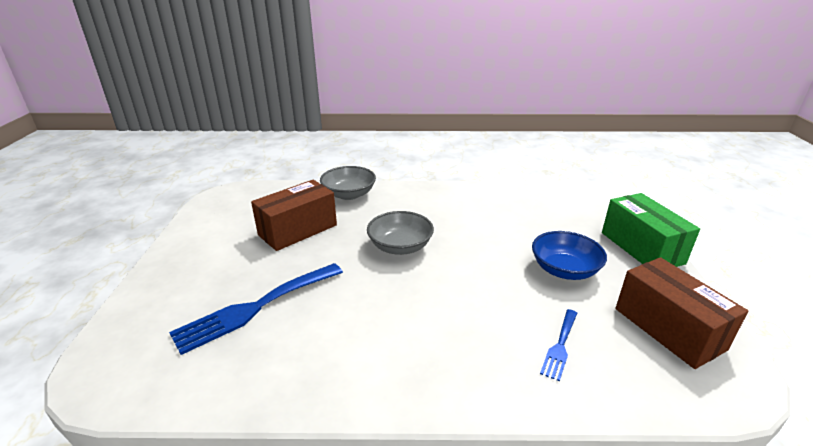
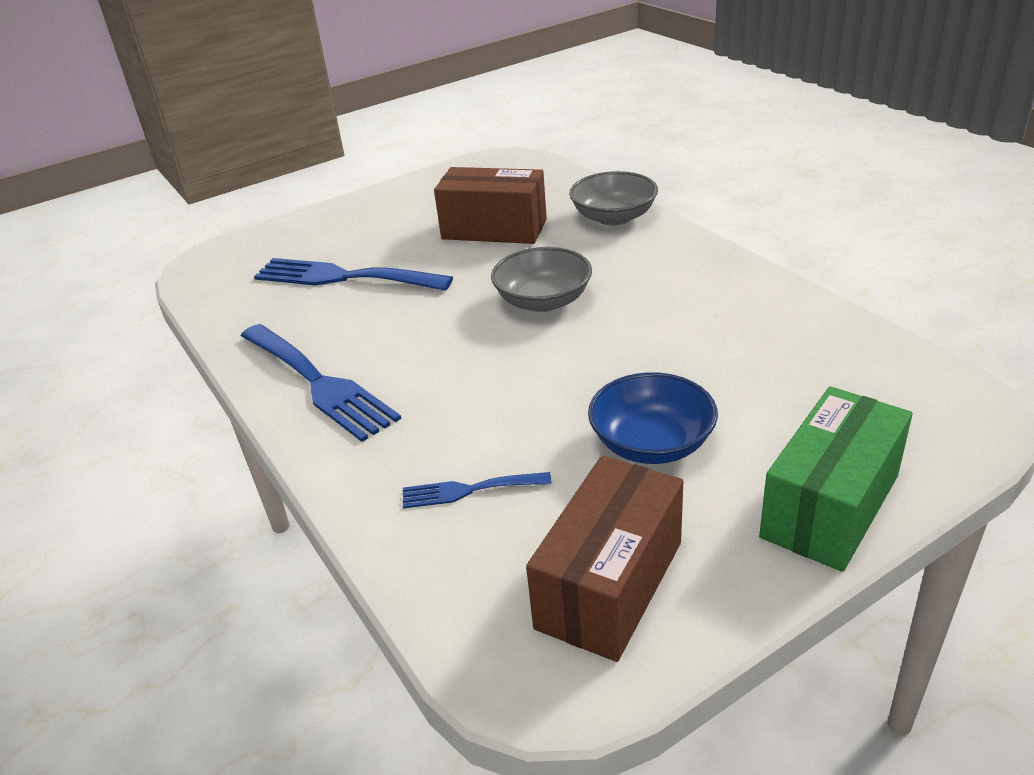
camera: 60 degrees right, 5 degrees up
(380, 370) = (319, 383): none -> blue fork

